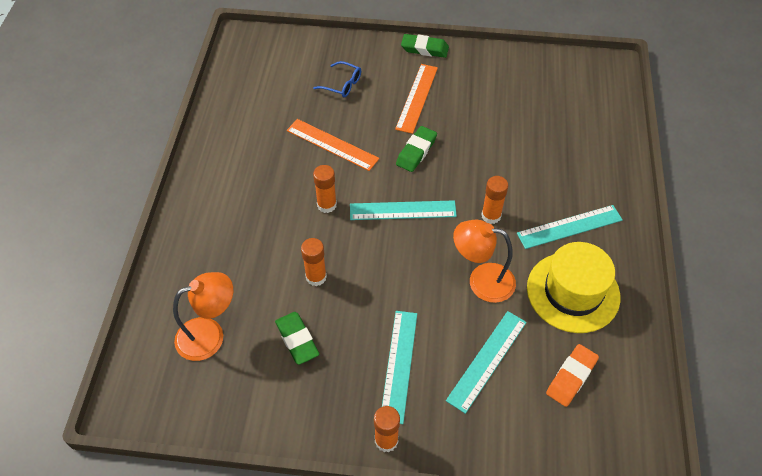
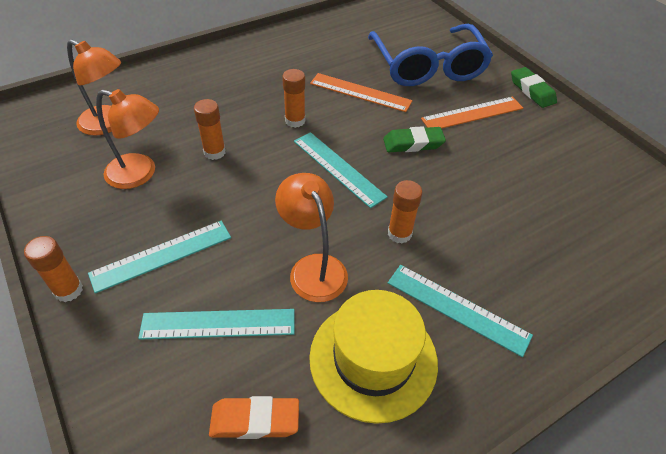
camera: 50 degrees right, 5 degrees down
(297, 340) = (140, 174): green eraser -> orange lamp
(332, 144) = (360, 92): orange ruler -> orange ruler turned 60 degrees counterclockwise
(342, 84) = (428, 67): blue glasses -> blue glasses, size x2.46

